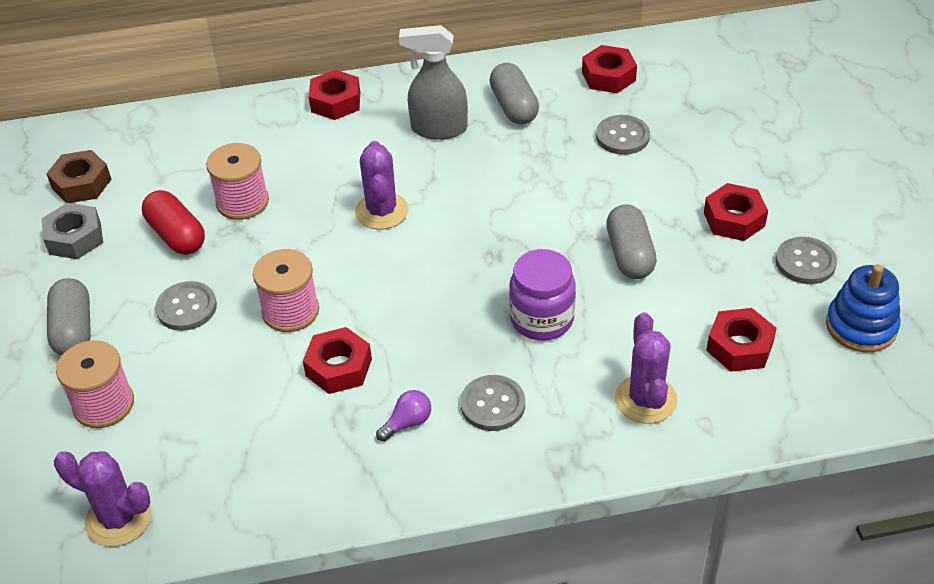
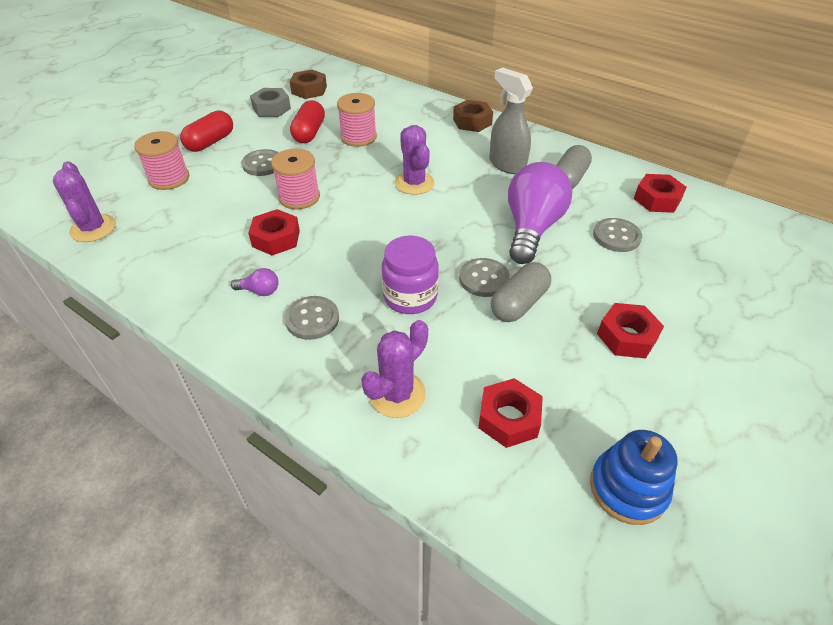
camera: 45 degrees right, 0 degrees up
(74, 330) = (210, 142): grey capsule -> red capsule
(335, 102) = (472, 122): red nut -> brown nut
(381, 211) = (414, 183): purple cactus -> purple cactus turned 60 degrees counterclockwise
(549, 179) = (531, 228): none -> purple light bulb
(805, 262) = (644, 406): grey button -> grey button (484, 279)

